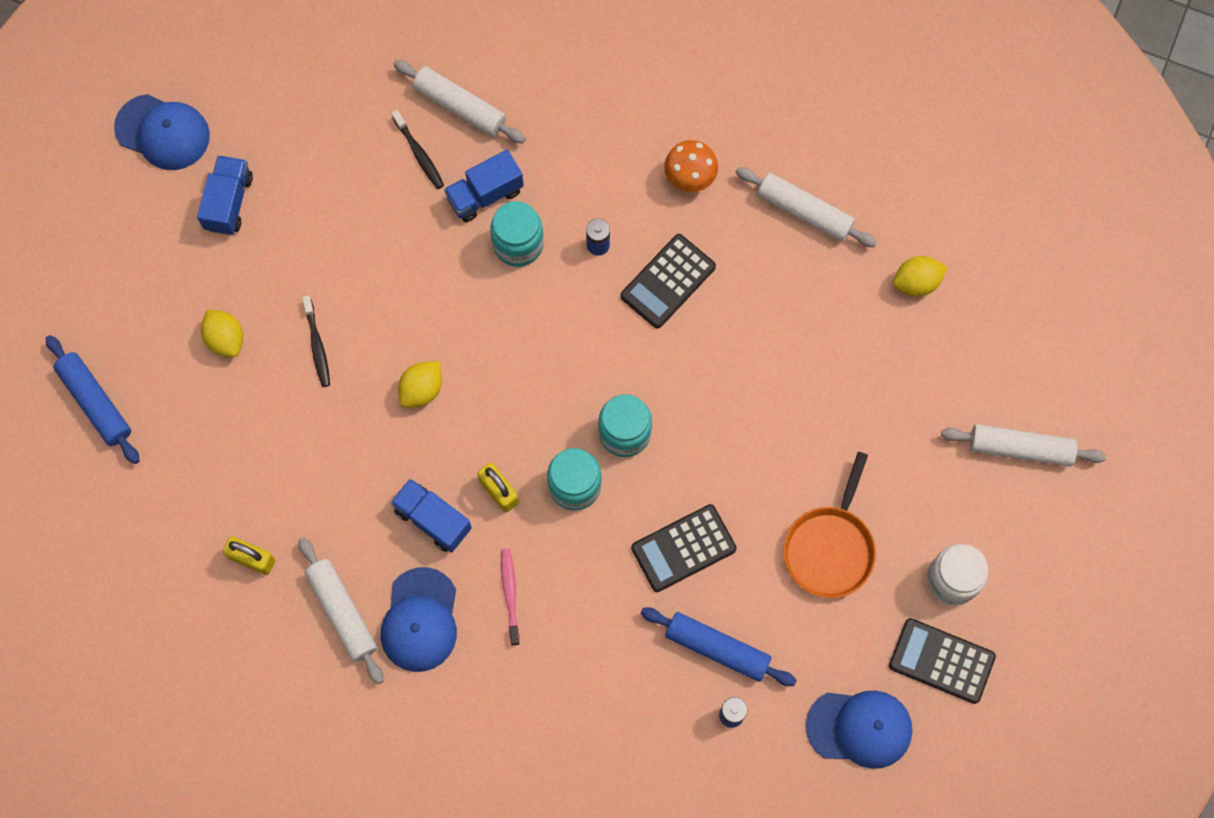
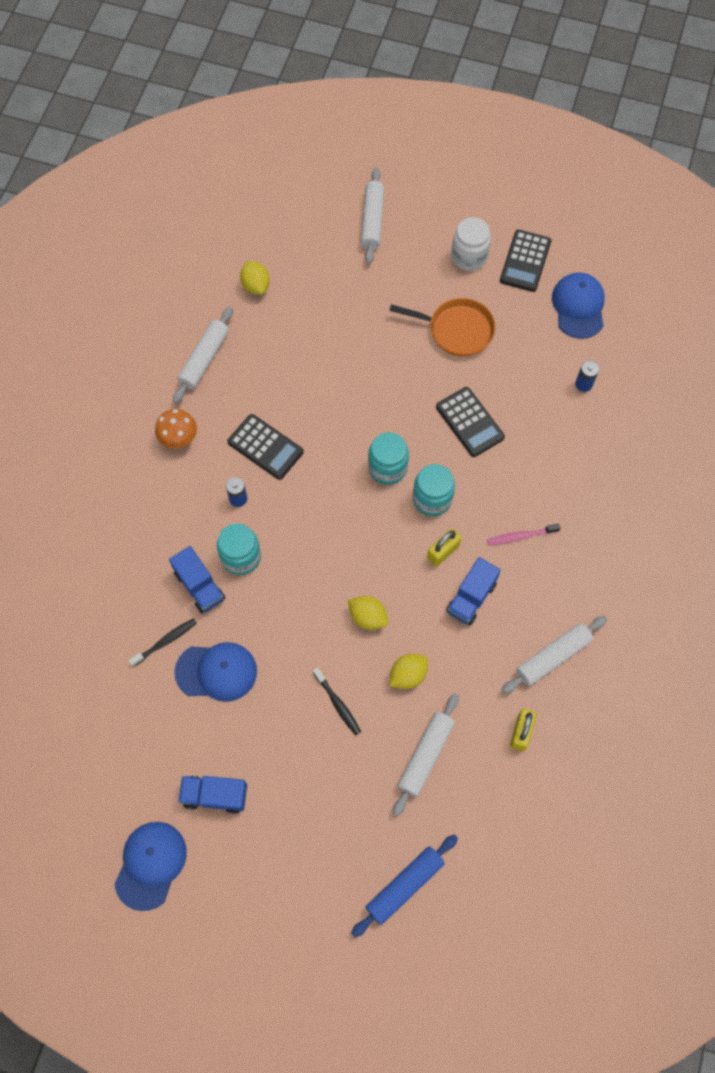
camera: 95 degrees left, 5 degrees down
(225, 339) = (338, 780): yellow lemon -> yellow lemon (408, 675)
(317, 345) = (337, 704): black toothbrush -> black toothbrush turned 75 degrees clockwise
(420, 620) = (550, 598): blue cap -> blue cap (216, 672)
(460, 107) = (122, 613): white rolling pin -> white rolling pin (425, 755)
(717, 649) = (539, 396): blue rolling pin -> none

